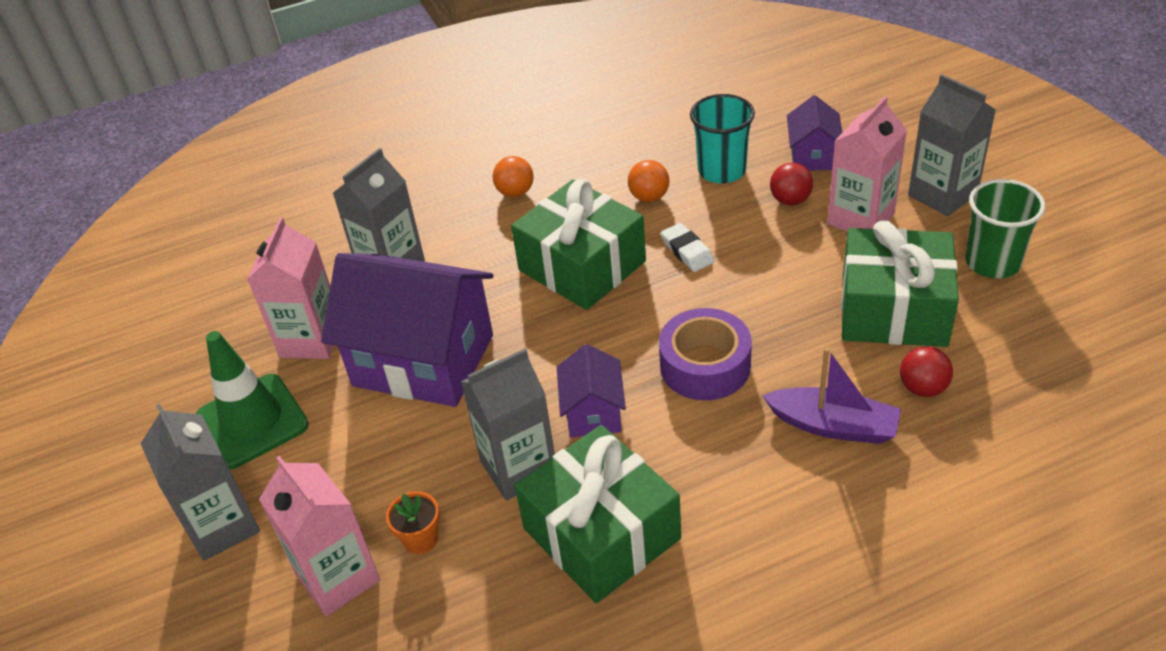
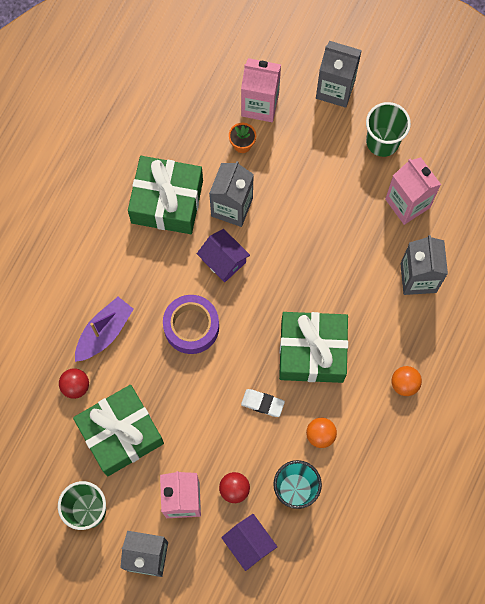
camera: 135 degrees right, 30 degrees up
(252, 421) = (382, 141): green traffic cone -> green cup
(423, 360) = (336, 231): purple house -> none
(833, 425) = (104, 332): purple boat -> purple boat turned 150 degrees clockwise

